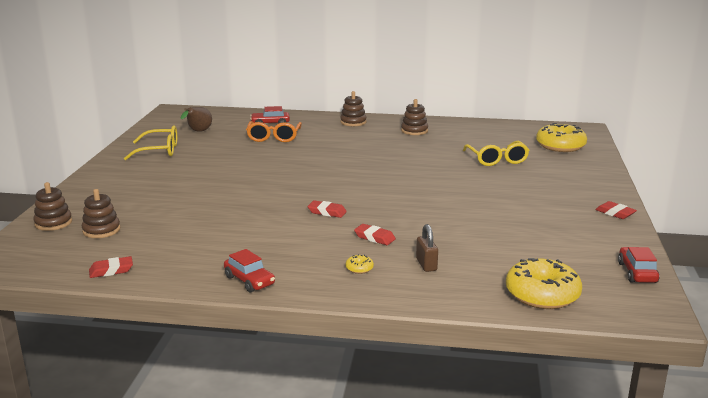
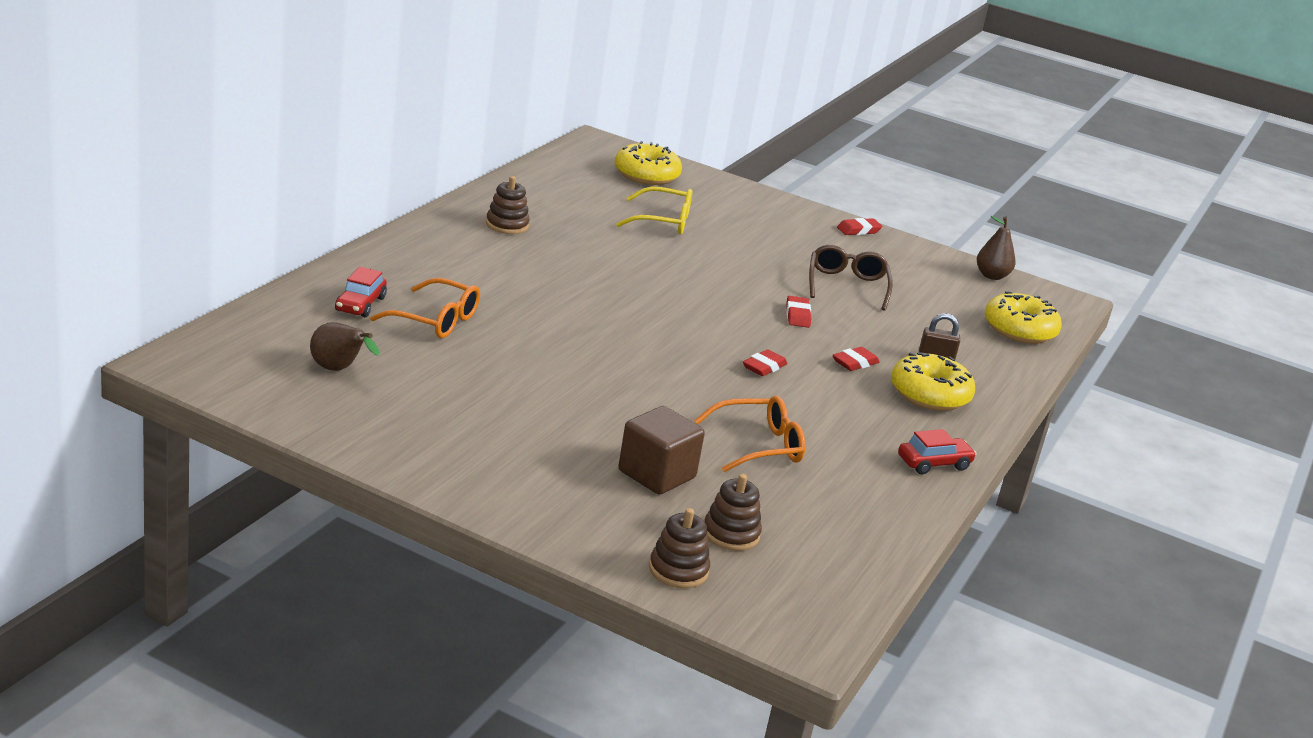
camera: 75 degrees left, 5 degrees up
(111, 270) = (868, 548): red eraser -> red eraser (797, 315)
(155, 204) = (656, 474): none -> brown cube
(159, 151) = (410, 424): yellow glasses -> none
(216, 224) = (758, 446): none -> orange glasses
(353, 122) = (423, 248): brown stacking toy -> none
(359, 268) = (929, 395): yellow donut -> yellow donut, size x2.47
(502, 221) = (847, 285): none -> brown glasses
(637, 272) = (991, 276): red car -> brown pear

